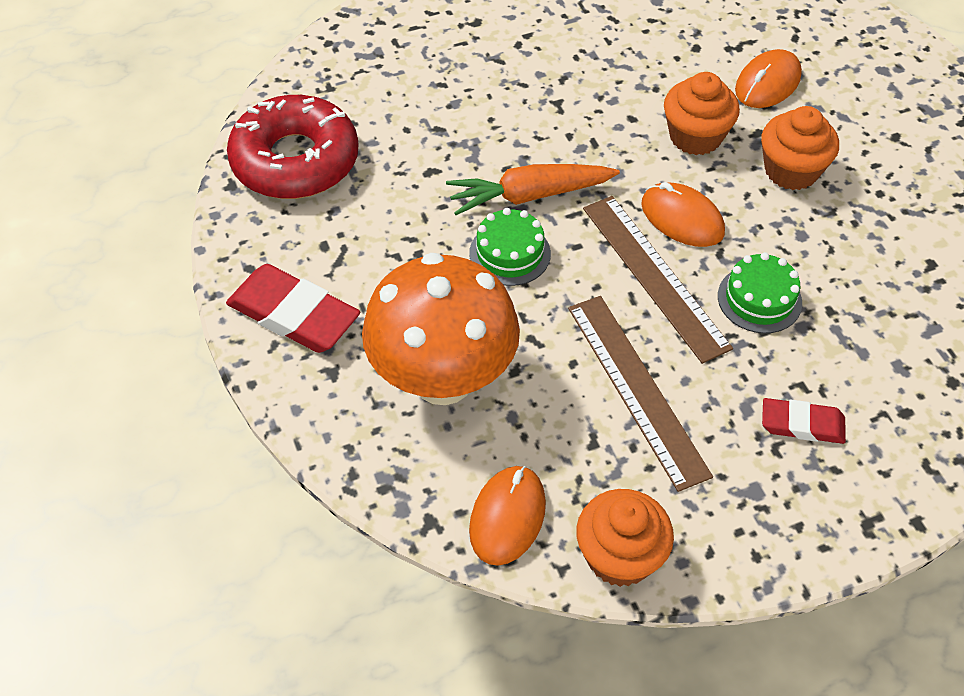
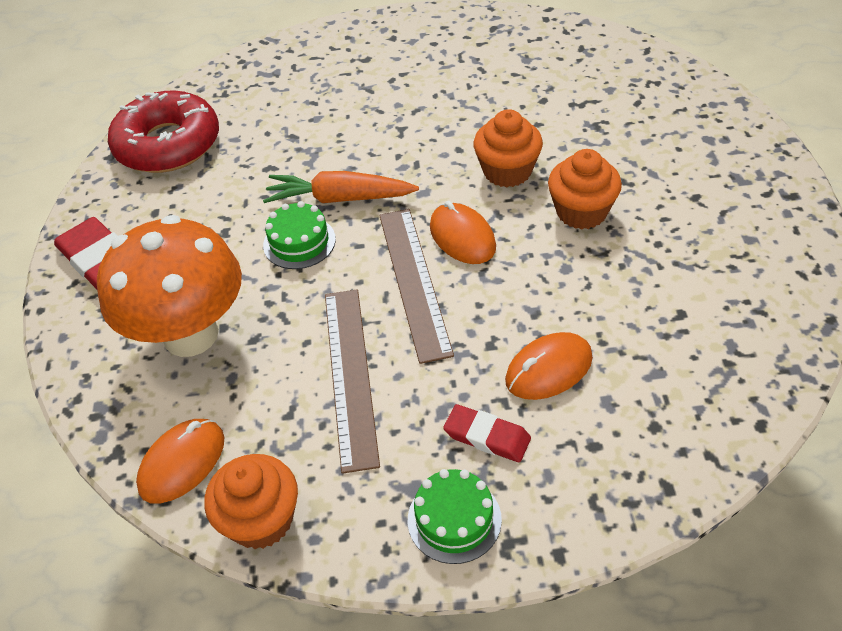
camera: 20 degrees right, 5 degrees down
(759, 299) = (499, 317): green cake -> green cake (454, 519)
(767, 83) = (594, 136): orange mouse -> orange mouse (548, 369)

